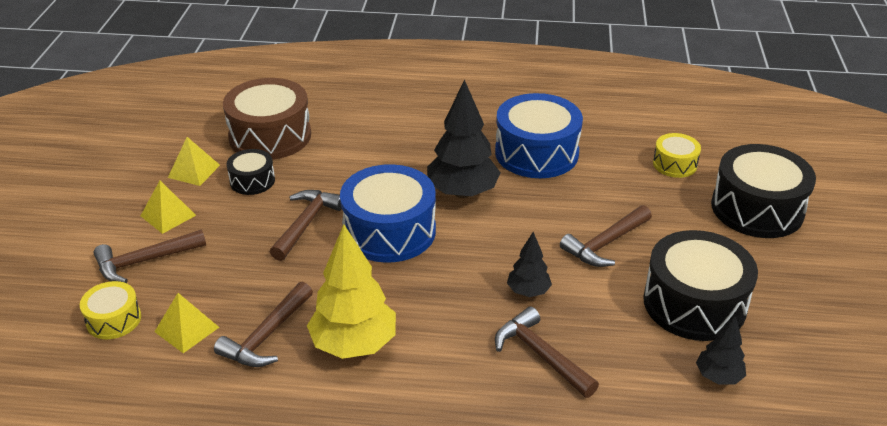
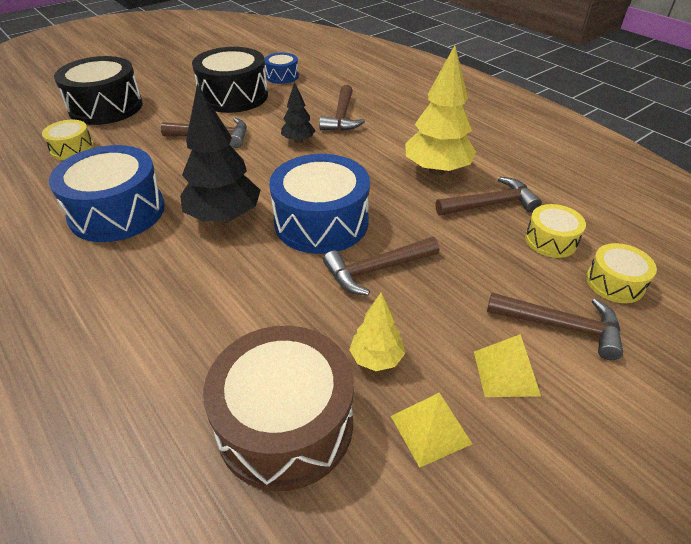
camera: 135 degrees left, 5 degrees up
(186, 329) = (551, 240): yellow pyramid -> yellow drum
(252, 181) = (376, 358): black drum -> yellow tree
(718, 377) = (282, 76): black tree -> blue drum

